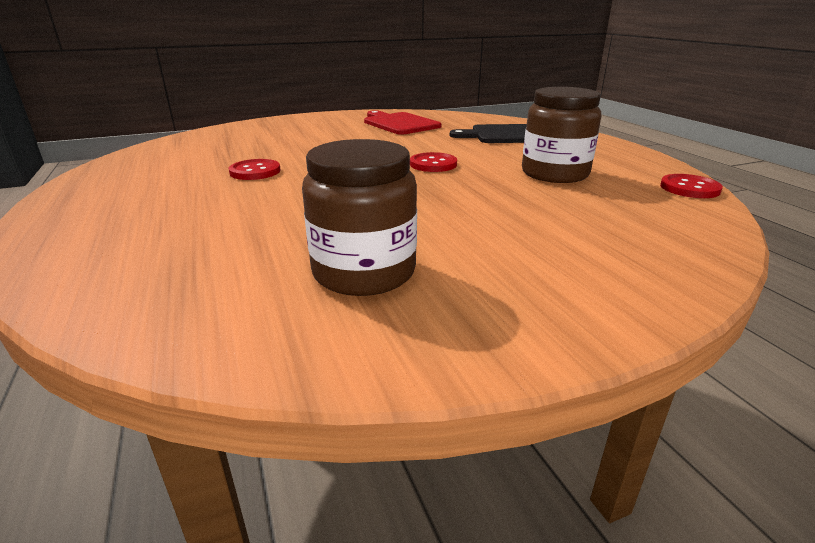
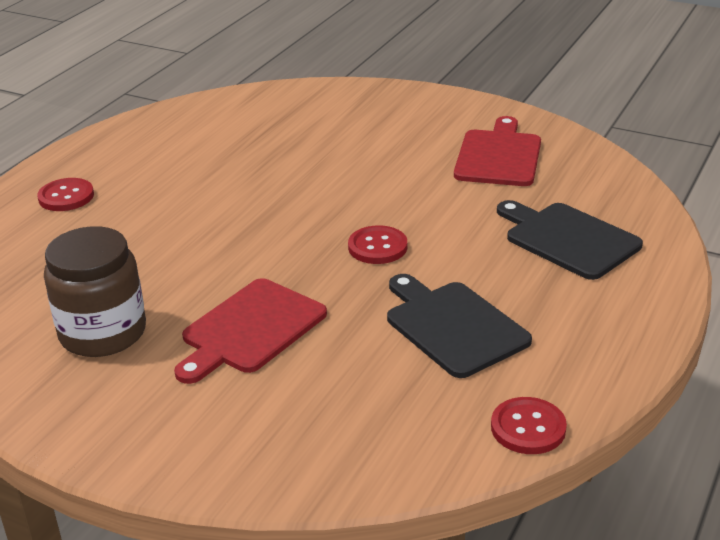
camera: 50 degrees right, 5 degrees up
(255, 171) = (228, 179): red button -> red button (66, 197)
(464, 219) = (250, 329): none -> red cutting board
(554, 174) = (453, 326): brown jar -> black cutting board

